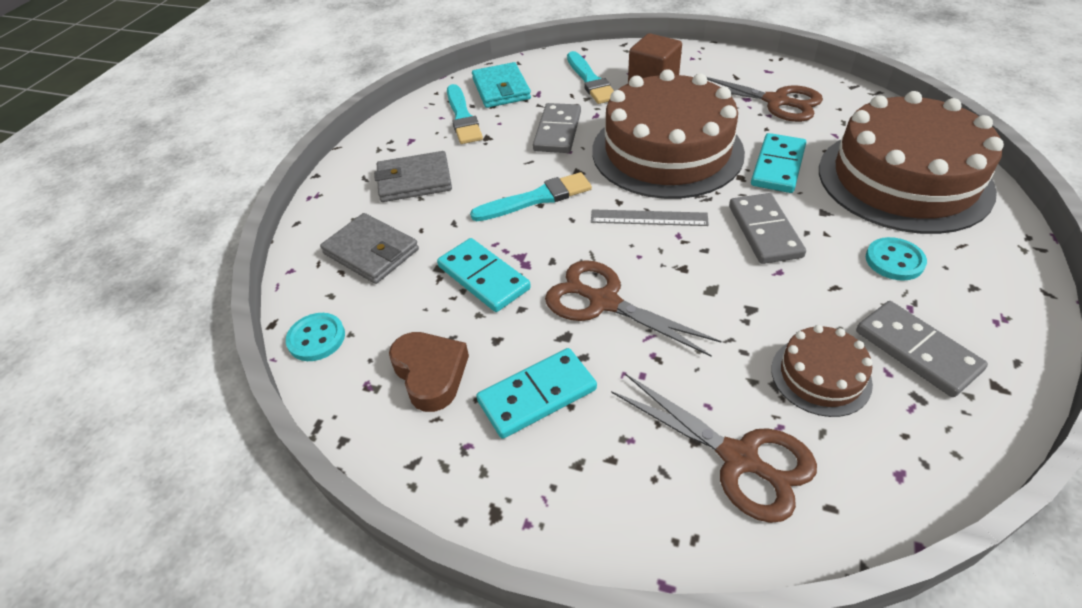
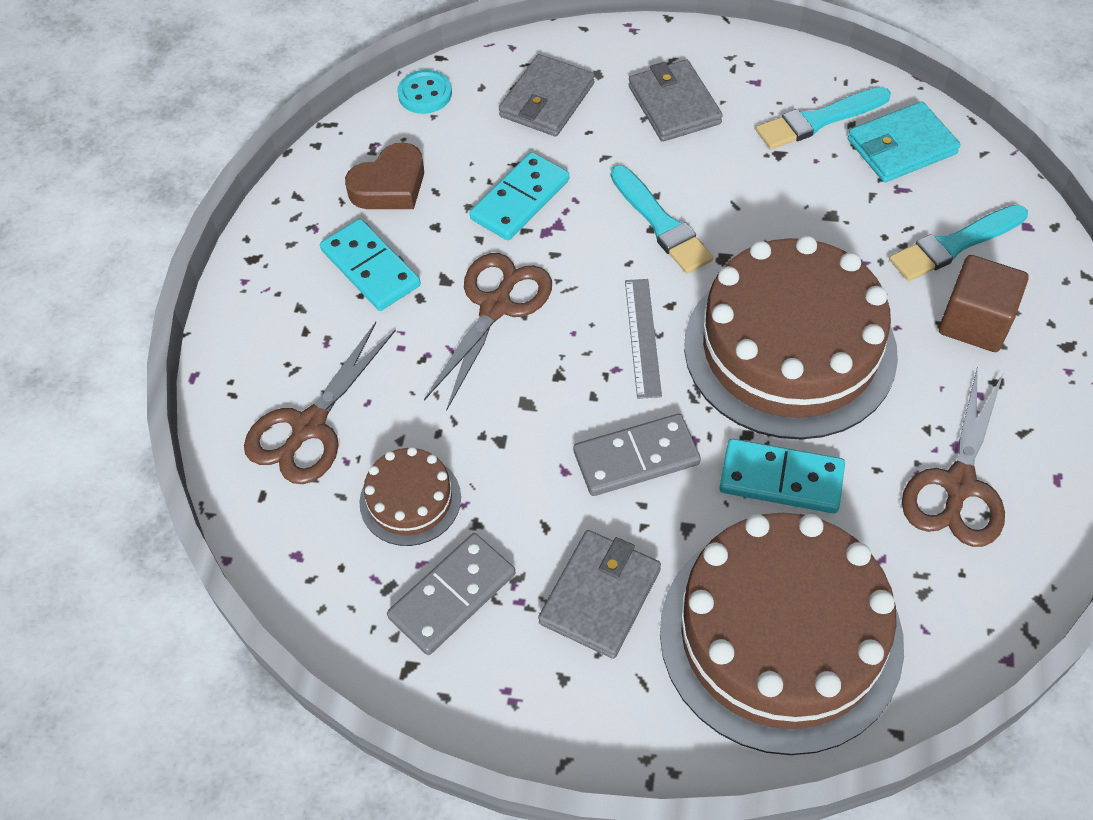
camera: 80 degrees right, 10 degrees up
(557, 131) = (810, 224): grey domino -> none
(894, 261) = (600, 596): turquoise button -> grey wallet

